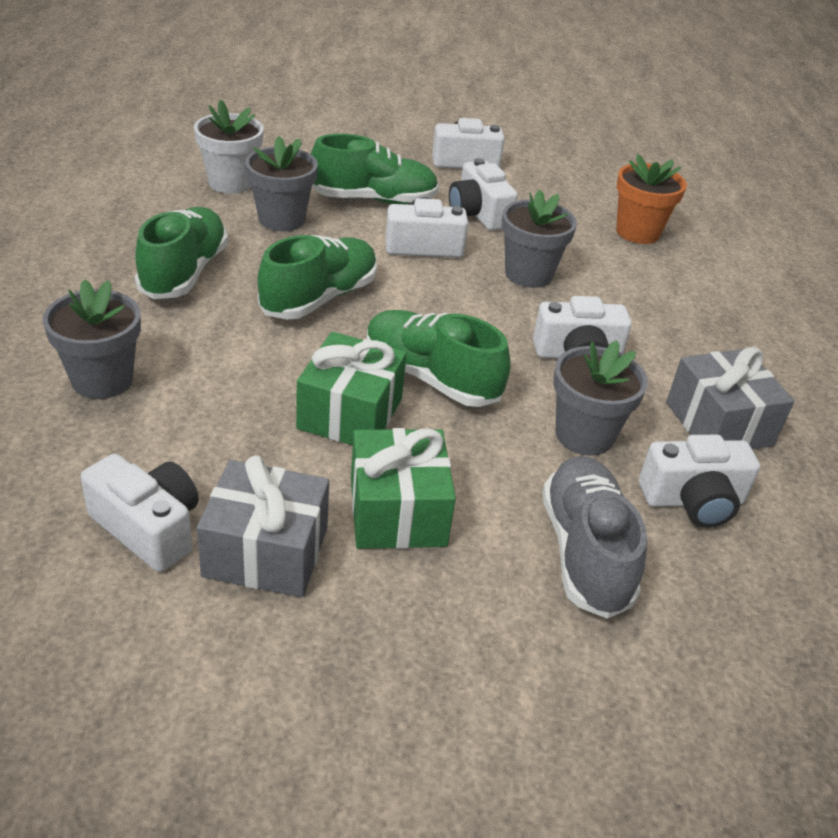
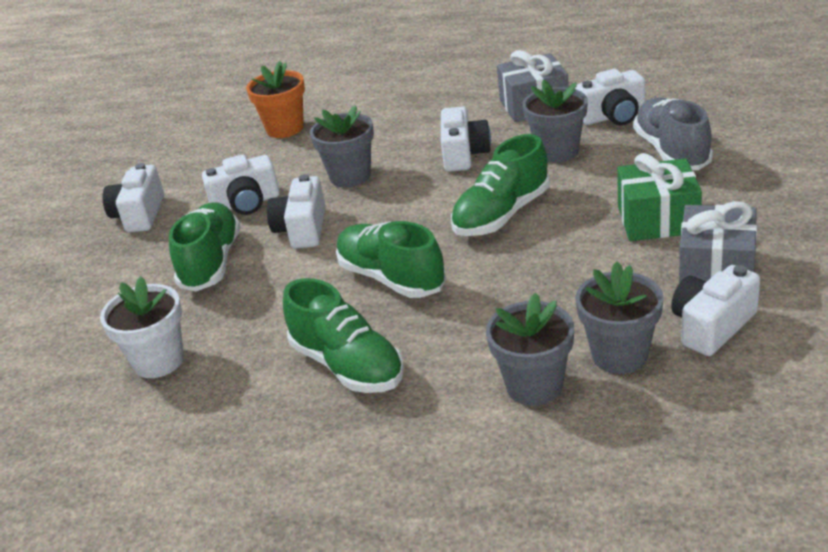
camera: 75 degrees left, 5 degrees down
(184, 272) = (348, 365): green shoe -> green shoe turned 150 degrees counterclockwise
(281, 219) = (245, 316): grey flower pot -> grey flower pot (620, 355)
(350, 413) = (554, 248): green gift -> none
(585, 552) = (671, 151): grey shoe -> grey shoe turned 75 degrees clockwise
(693, 501) = (613, 116): white camera -> white camera turned 75 degrees clockwise

